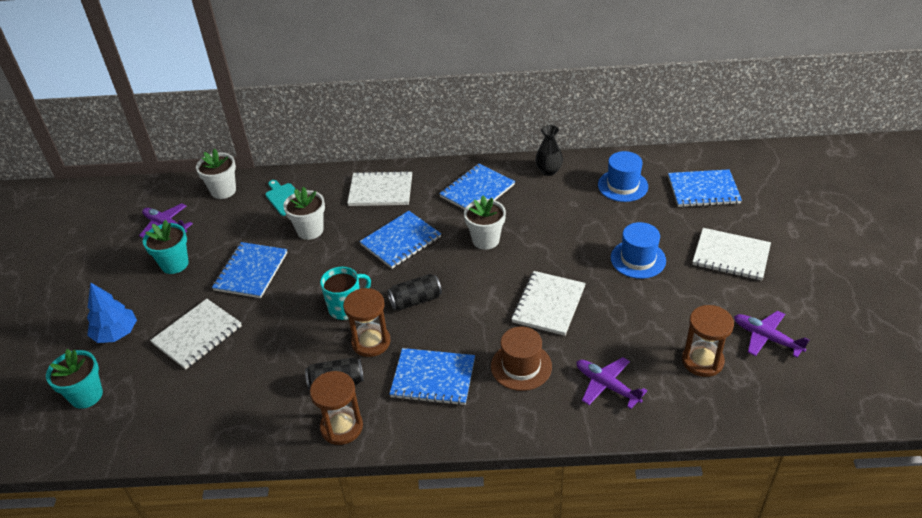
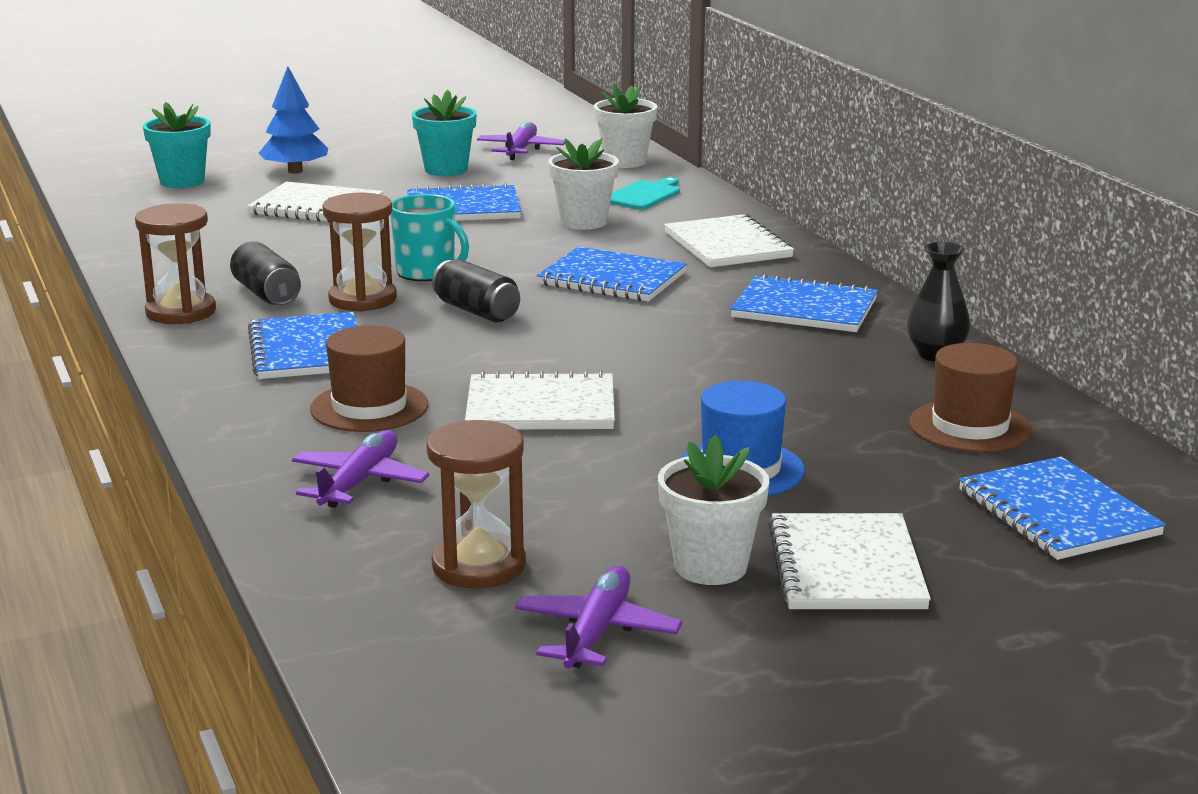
camera: 65 degrees right, 20 degrees down
(485, 240) = (673, 335): white flower pot -> white flower pot (710, 567)
(622, 186) = (970, 427): blue hat -> brown hat

